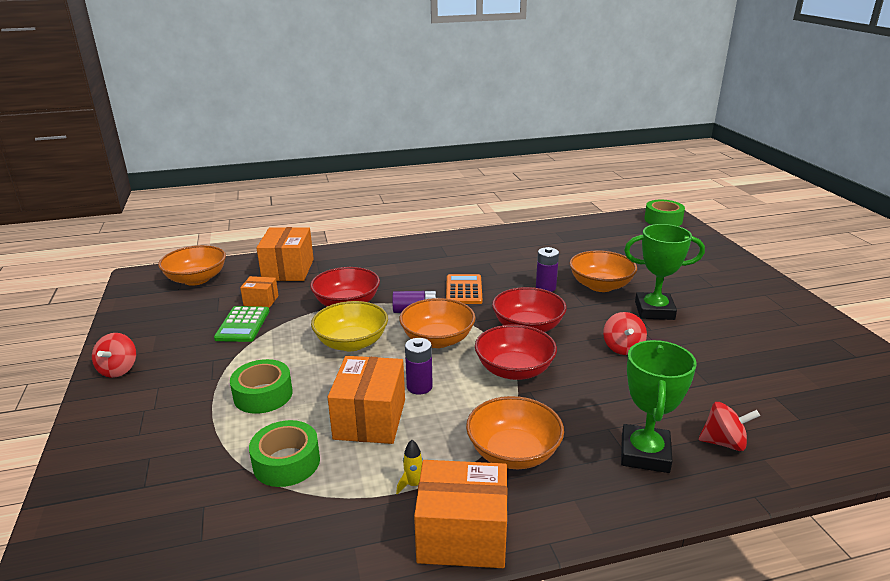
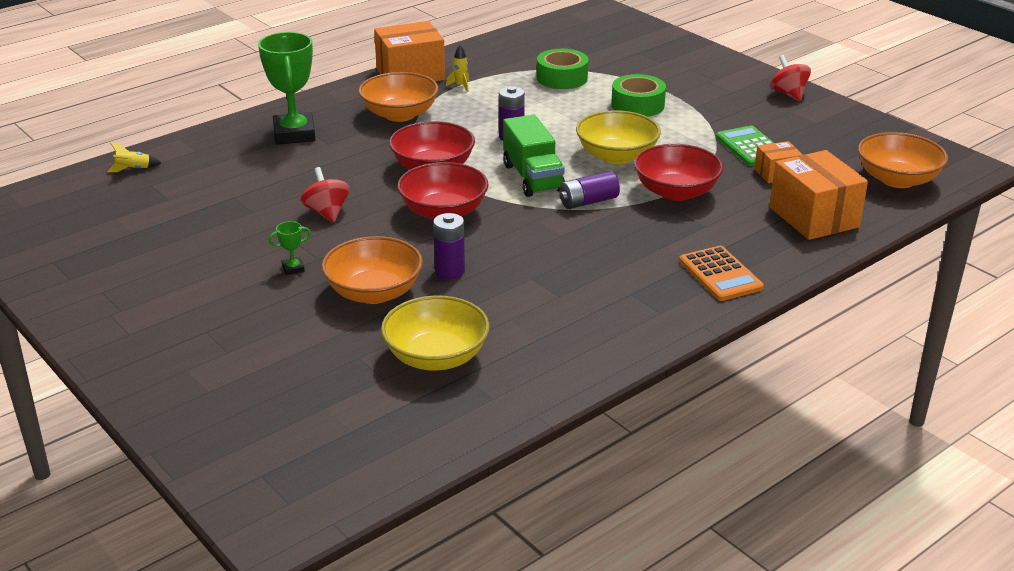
camera: 155 degrees right, 5 degrees up
(370, 419) = (530, 109): orange box -> none
(437, 339) = (532, 177): orange bowl -> green truck
(464, 290) = (555, 242): orange calculator -> orange calculator (720, 274)
(575, 250) = (436, 357): none -> yellow bowl
(654, 310) = (293, 269): green trophy -> green trophy, size x0.41
(663, 220) = (285, 500): green tape -> none
(724, 442) = (227, 154): red spinning top -> none
(830, 447) = (133, 169): none -> yellow rocket

